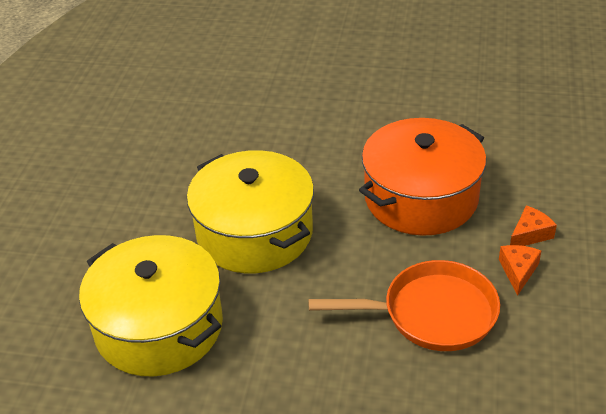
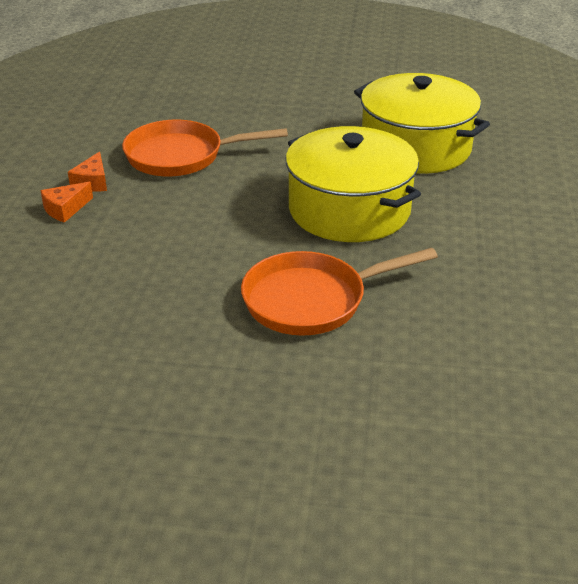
camera: 175 degrees right, 5 degrees down
(300, 145) = (311, 300): none -> orange pan
(421, 198) = (168, 241): orange pot -> none

